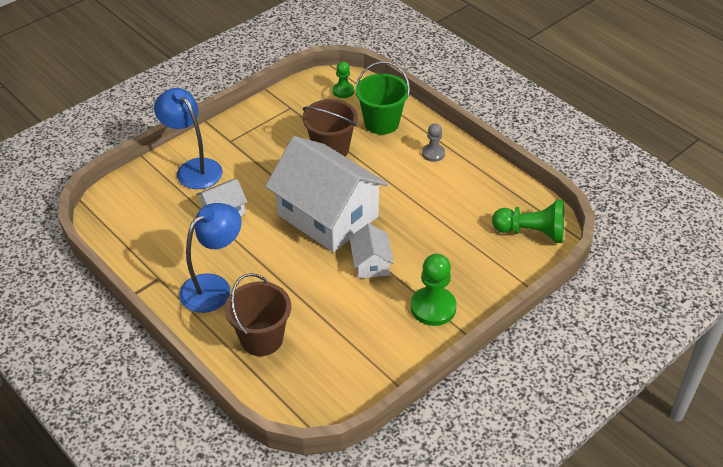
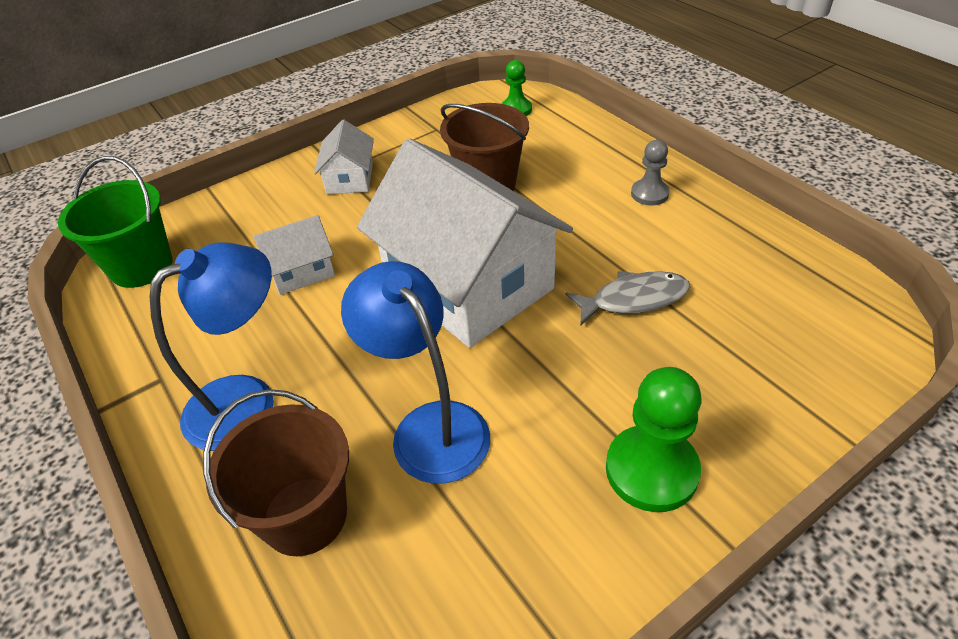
camera: 10 degrees right, 0 degrees up
(193, 168) = (275, 206): blue lamp -> blue lamp (429, 426)
(371, 263) = (535, 371): white house -> white house (350, 178)
(381, 123) = (569, 150): green bucket -> green bucket (141, 266)
(424, 221) = (633, 299): none -> grey fish
(531, 232) = (835, 328): green pawn -> none

